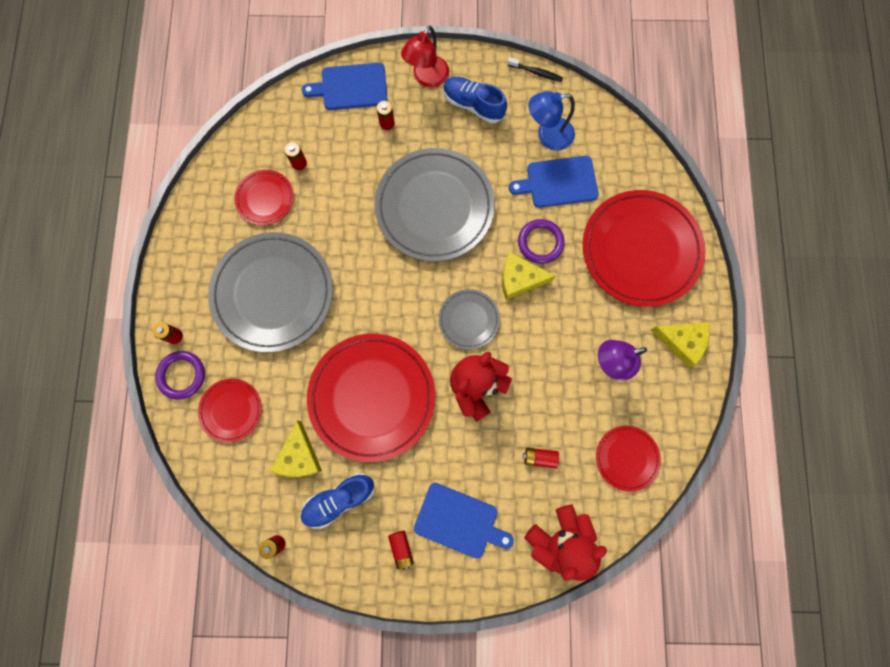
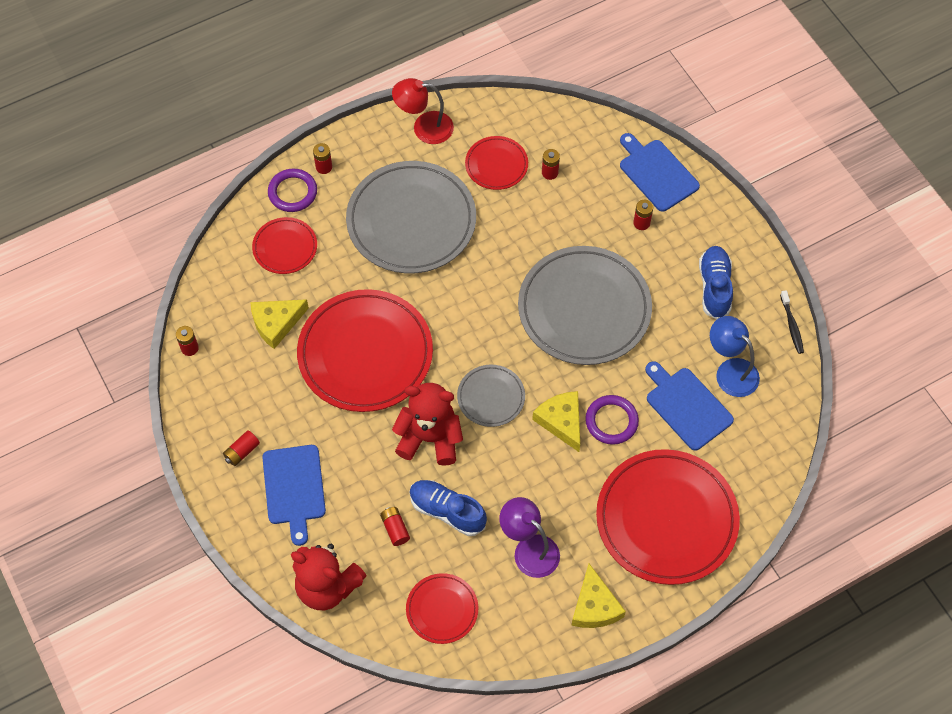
camera: 60 degrees right, 15 degrees down
(339, 499) = (256, 377): blue shoe -> blue shoe (447, 511)
(427, 78) = (713, 232): red lamp -> red lamp (424, 128)

